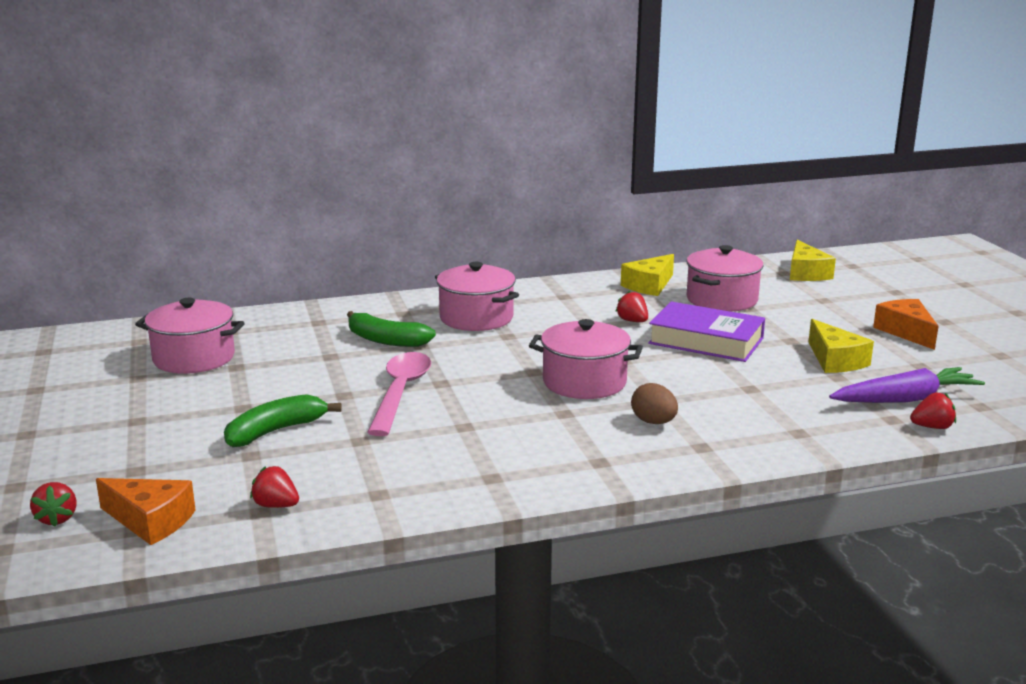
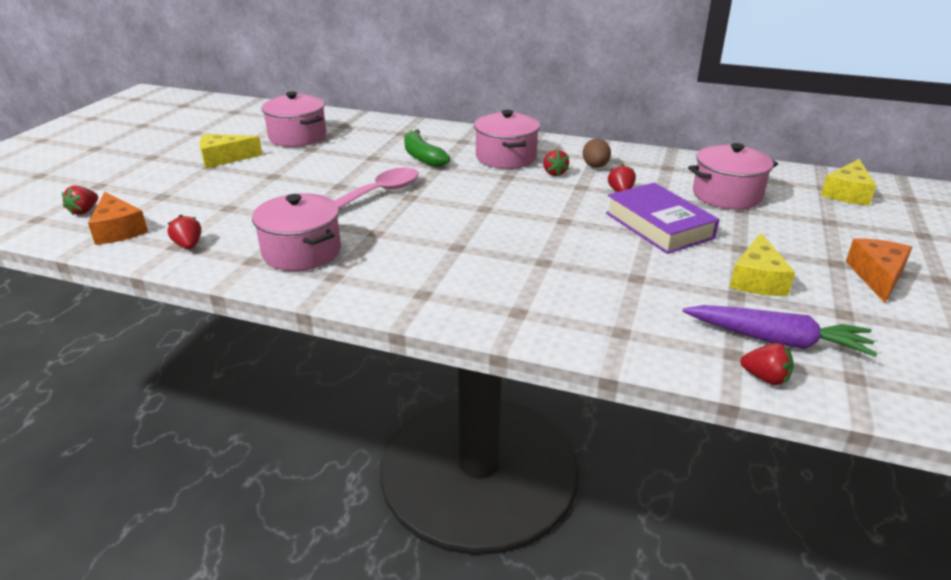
camera: 35 degrees right, 10 degrees up
(275, 431) = (265, 197): green banana -> none
(547, 320) = (554, 173): none -> red strawberry
(584, 382) = (508, 228): pink pot -> pink pot (301, 252)
(649, 285) = (679, 167): yellow cheese -> yellow cheese (224, 158)
(653, 422) = (511, 278): brown egg -> brown egg (595, 166)

